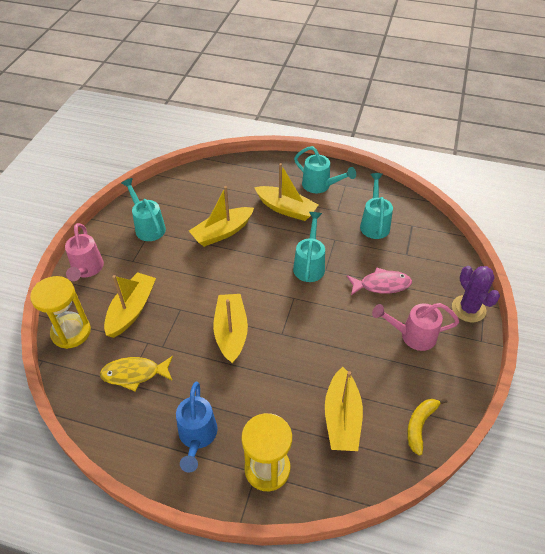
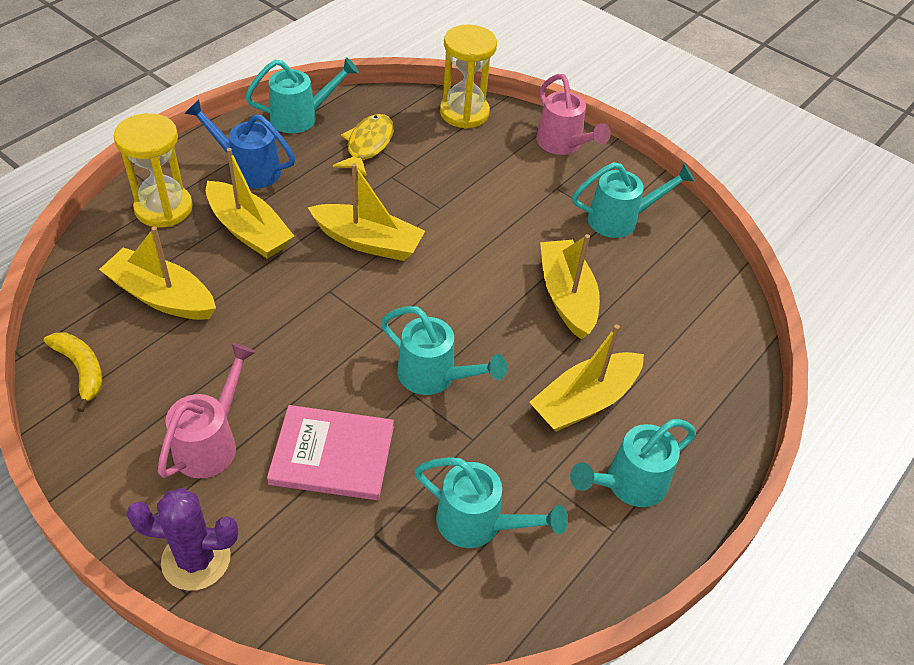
camera: 110 degrees right, 0 degrees up
(87, 269) = (563, 145): pink watering can -> pink watering can turned 135 degrees counterclockwise
(119, 433) = (301, 117): none -> turquoise watering can
(131, 310) = (467, 166): yellow boat -> yellow boat (249, 231)
(381, 285) = (332, 455): pink fish -> pink book

